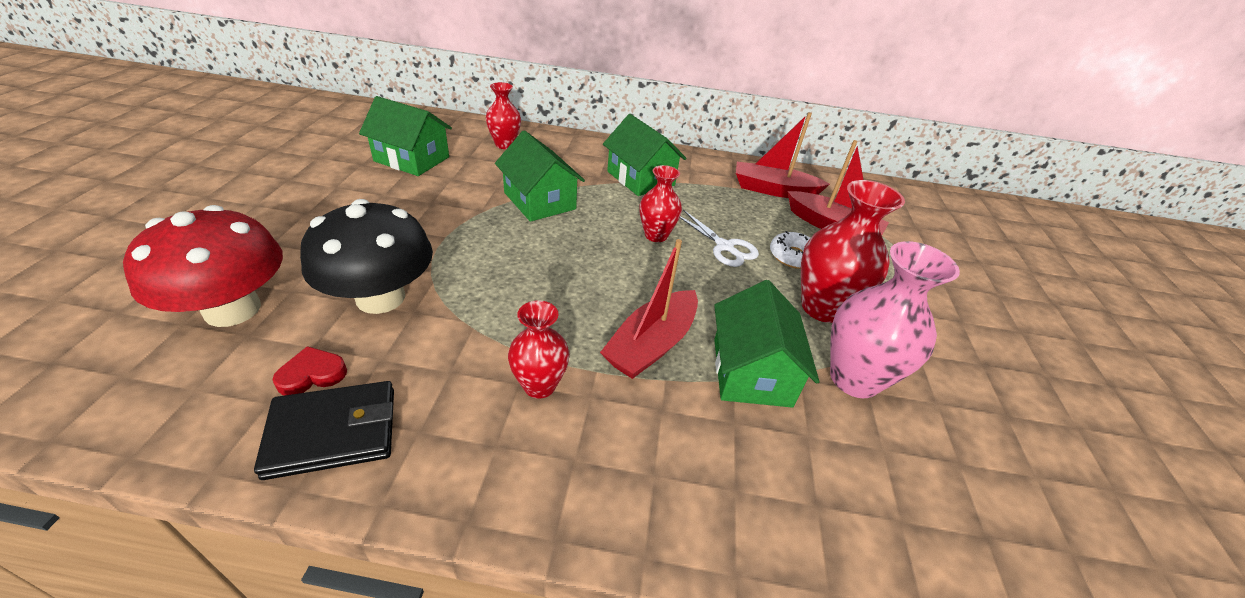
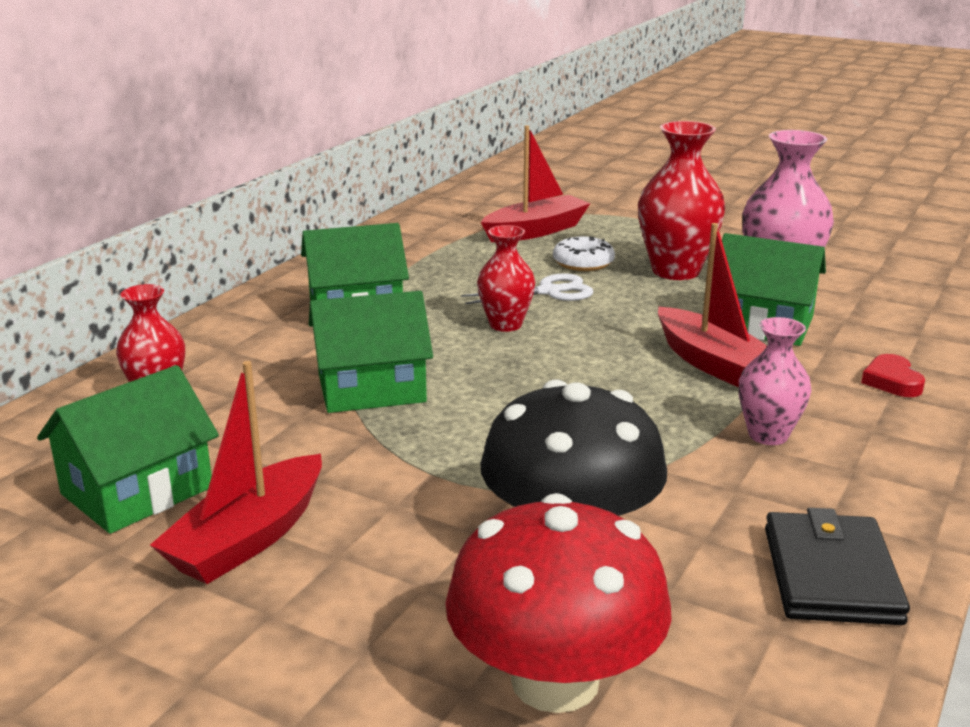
camera: 65 degrees left, 15 degrees down
(312, 375) = (726, 593): red heart -> red heart (892, 381)
(539, 385) = (768, 435): red vase -> pink vase
(773, 190) = (440, 240): red boat -> red boat (248, 538)

